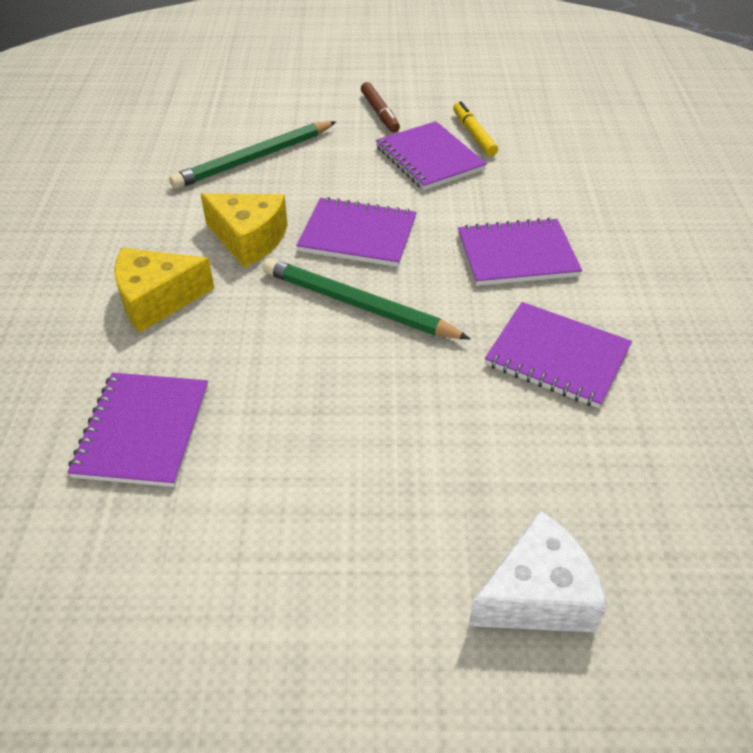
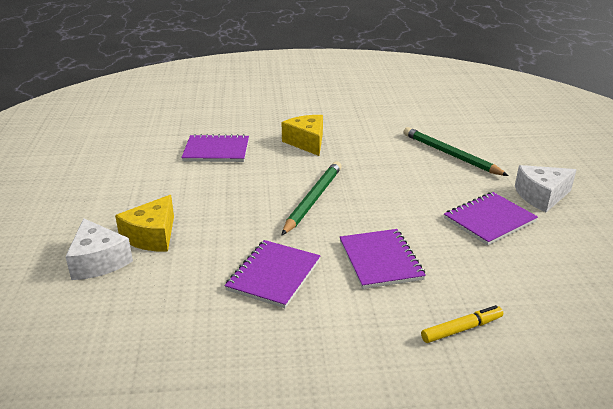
camera: 85 degrees right, 15 degrees down
(249, 239) = (365, 161): yellow cheese -> yellow cheese (152, 236)
(358, 235) = (382, 195): purple notebook -> none
(379, 113) = (541, 196): brown marker -> white cheese
(473, 134) = (539, 240): yellow marker -> yellow marker (461, 329)

